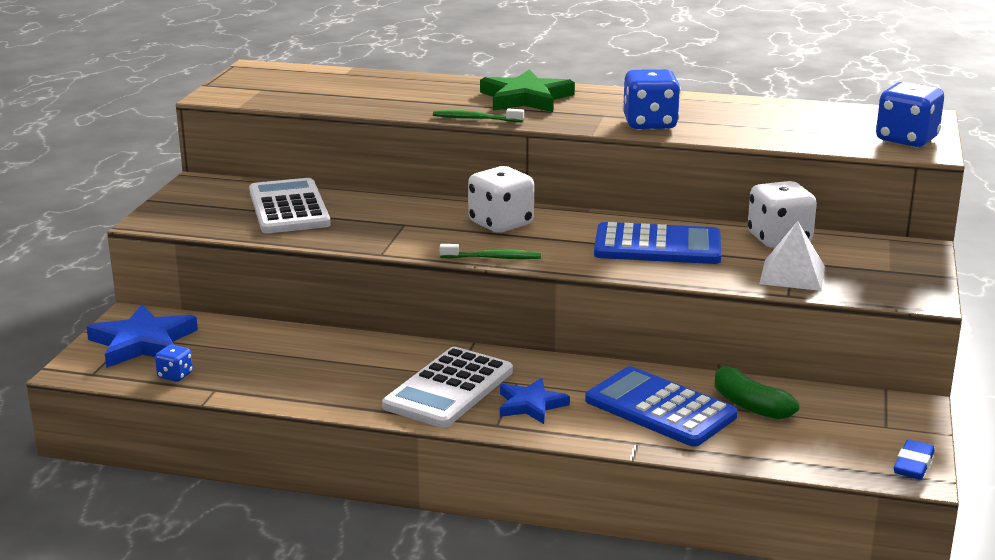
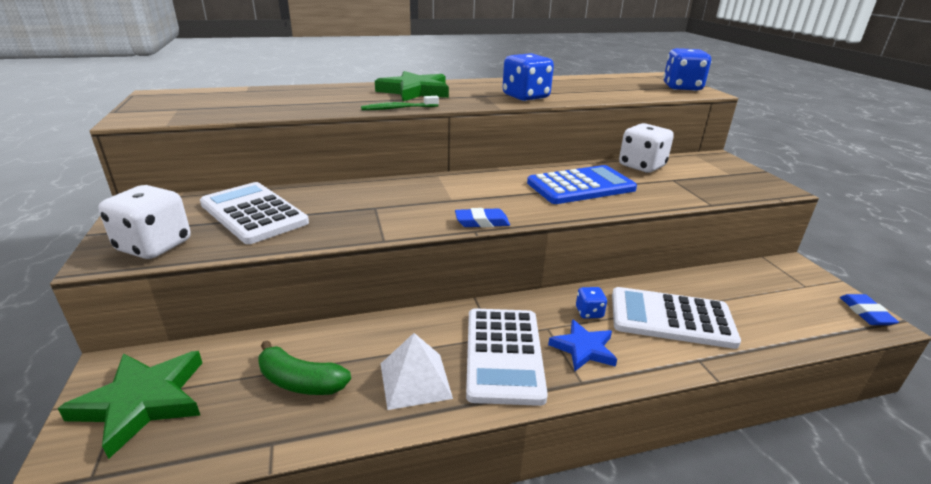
camera: 30 degrees left, 5 degrees up
(143, 342) = (143, 401): blue star -> green star
(175, 376) = (210, 439): blue dice -> blue dice (589, 312)
(493, 258) = (482, 222): green toothbrush -> blue eraser
(501, 224) = (452, 191): white dice -> white dice (154, 246)
(660, 408) = (671, 318): blue calculator -> white calculator
(749, 405) = (716, 295): green banana -> green banana (301, 381)
(792, 275) = (689, 189): white pyramid -> white pyramid (415, 380)

